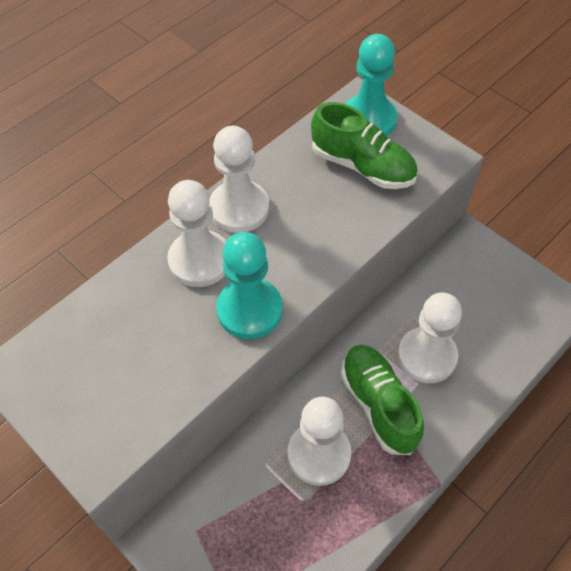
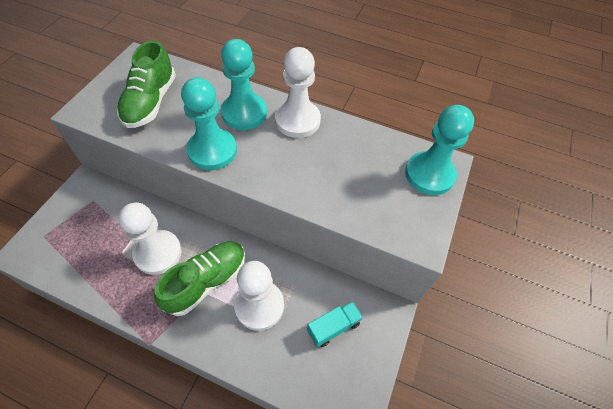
camera: 65 degrees right, 0 degrees up
(200, 260) = (244, 113): white pawn -> turquoise pawn
(362, 166) = (377, 183): green shoe -> green shoe (150, 102)
(471, 293) = (333, 327): none -> turquoise truck

